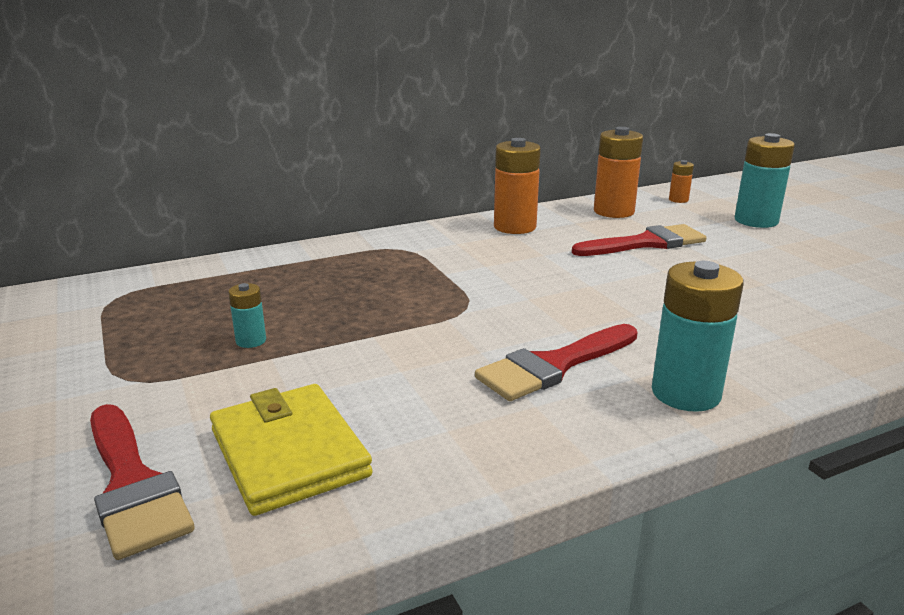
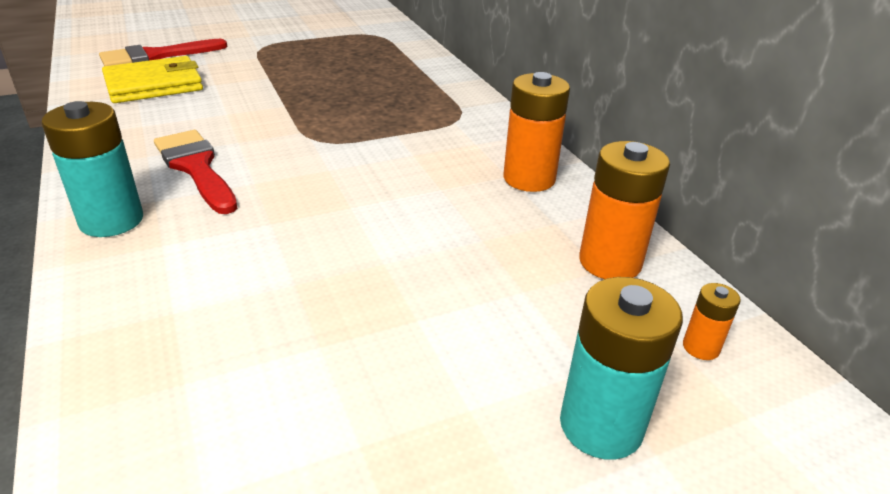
camera: 90 degrees right, 10 degrees up
(251, 341) = (294, 71): turquoise battery -> none
(646, 243) = (476, 268): red brush -> none

